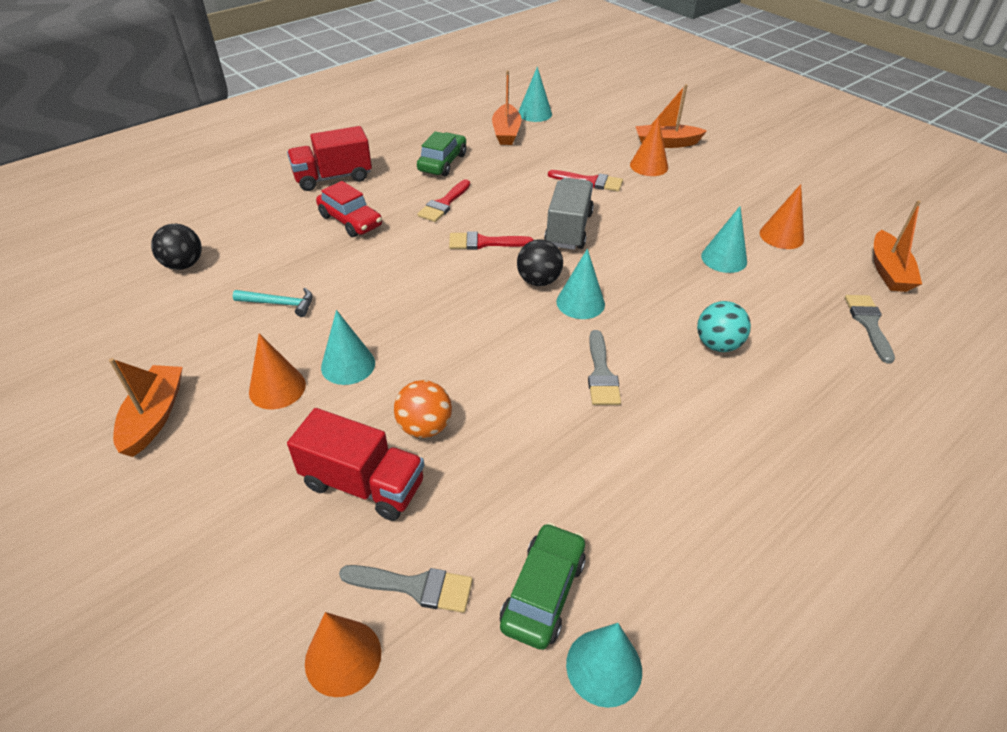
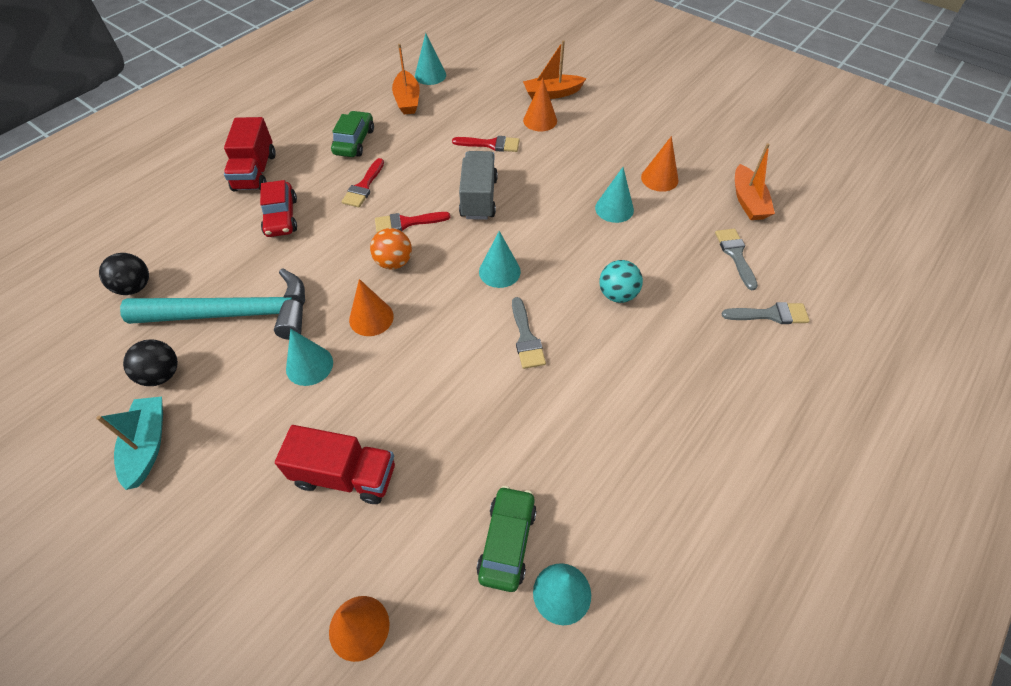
camera: 10 degrees left, 10 degrees up
(154, 416) = (147, 445): orange boat -> turquoise boat
(277, 388) = (251, 398): orange cone -> orange cone (371, 318)
(279, 304) = (235, 314): turquoise hammer -> turquoise hammer, size x2.45
(333, 178) = (255, 172): red truck -> red truck turned 60 degrees counterclockwise
(350, 221) = (281, 217): red car -> red car turned 45 degrees clockwise
(415, 587) = (405, 557): grey brush -> grey brush (770, 314)
(424, 427) = (387, 413): orange ball -> orange ball (394, 262)
(538, 281) = (460, 255): black ball -> black ball (162, 374)

